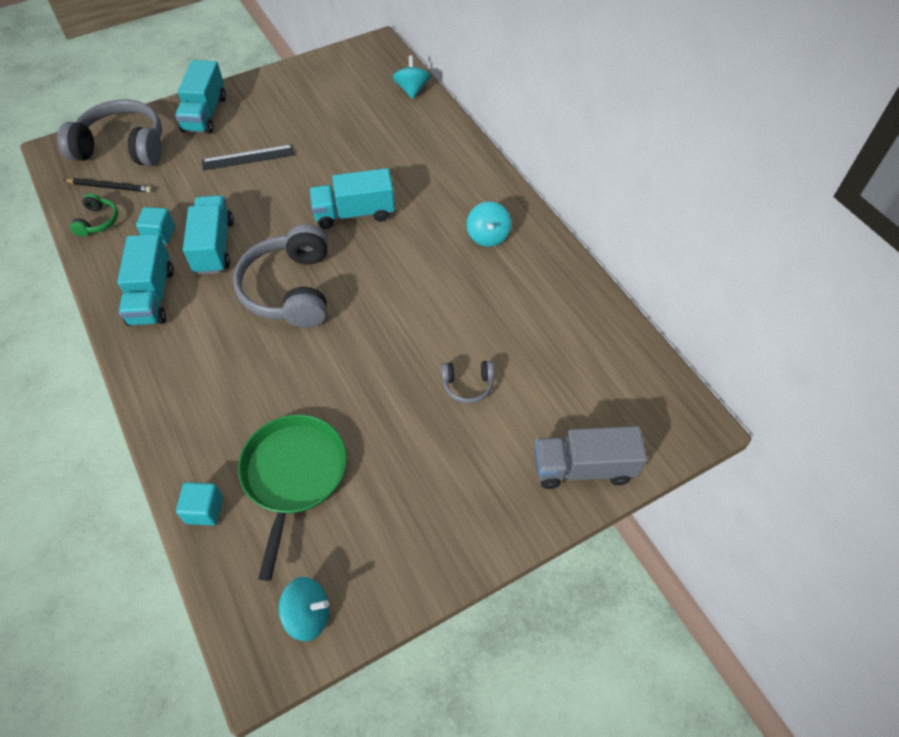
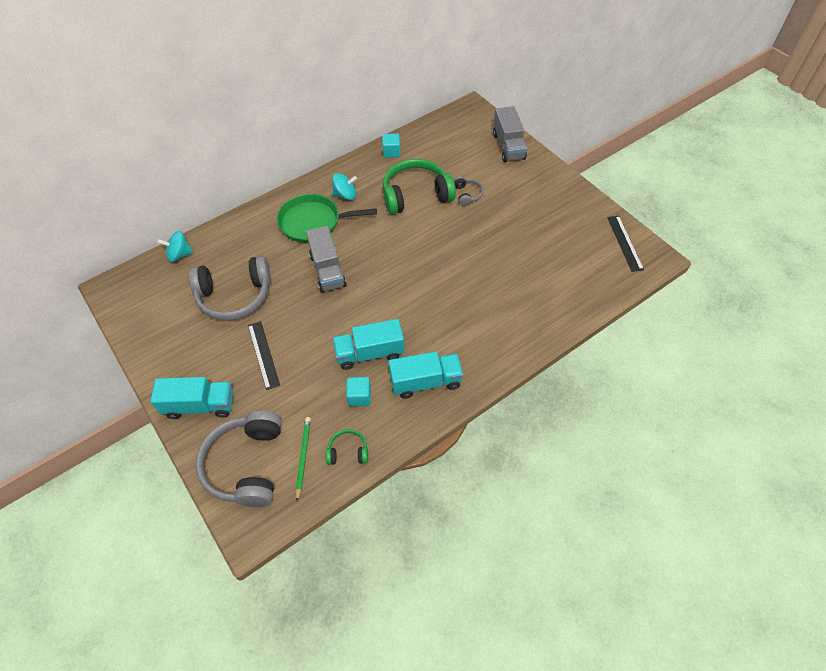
camera: 95 degrees left, 0 degrees up
(110, 187) = (303, 457): black pencil -> green pencil
(204, 510) = (584, 302): turquoise cube -> turquoise cube (391, 152)
(290, 289) = (406, 295): grey headphones -> grey headphones (235, 296)
(293, 475) = (548, 264): green pan -> green pan (313, 222)
(308, 615) = (624, 243): turquoise spinning top -> black ruler
(354, 213) = (327, 270): turquoise truck -> grey truck
(476, 317) = (416, 195): none -> green headphones

